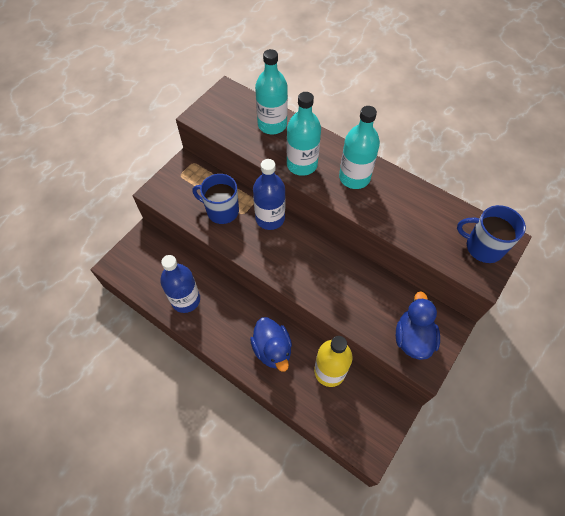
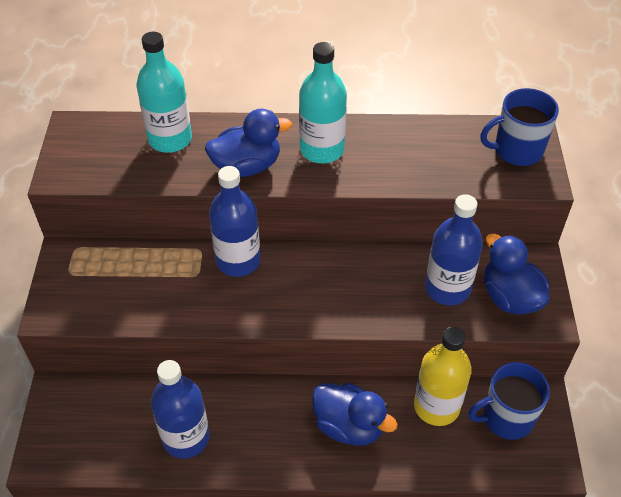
camera: 35 degrees left, 10 degrees down
(222, 211) = (166, 286): blue mug -> blue mug (506, 418)
(302, 164) = (247, 166): turquoise bottle -> blue duck
(377, 308) = (447, 288): none -> blue bottle

